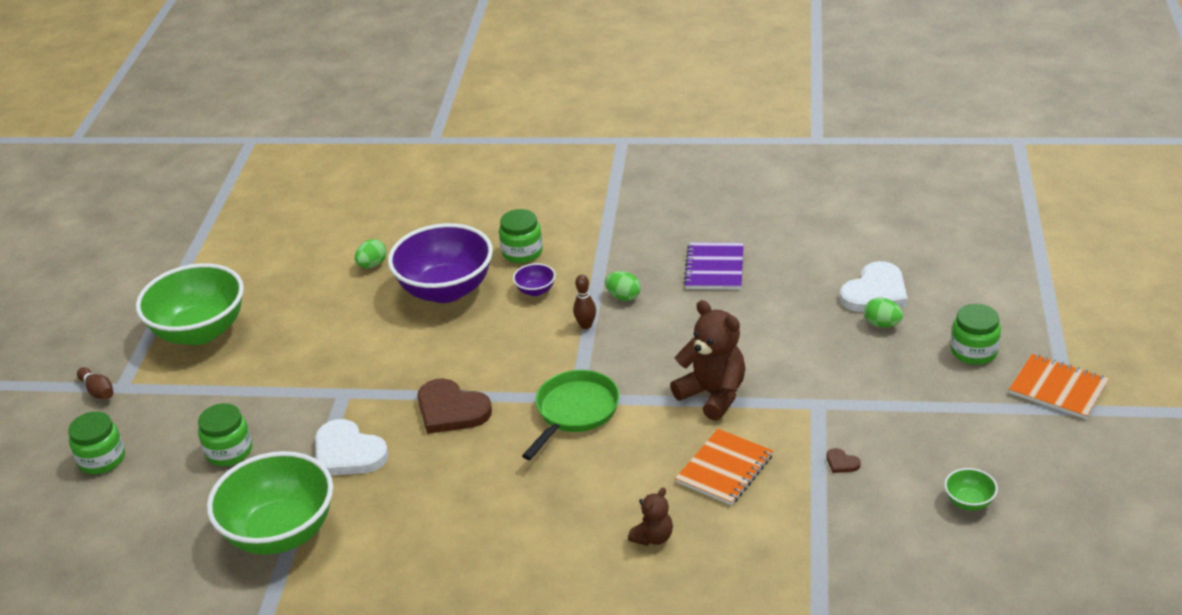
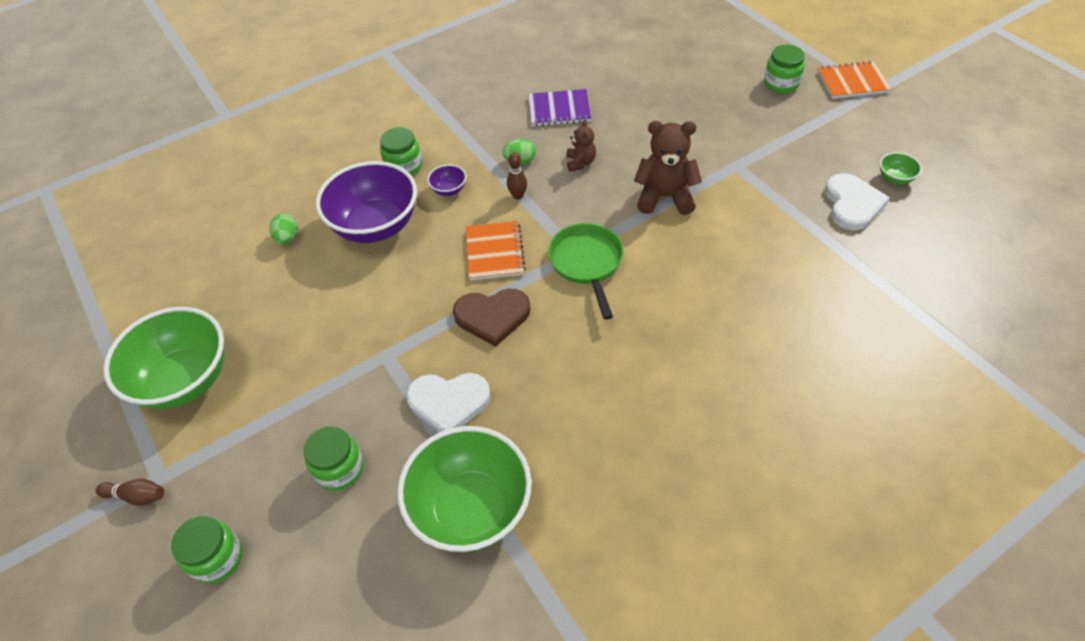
camera: 40 degrees left, 15 degrees up
(653, 537) = (750, 321): brown teddy bear -> brown teddy bear (580, 162)
(714, 268) = (559, 110): purple notebook -> purple notebook turned 60 degrees counterclockwise
(724, 469) = (735, 244): orange notebook -> orange notebook (494, 252)
(841, 463) = (797, 196): brown heart -> none
(875, 292) = (680, 75): white heart -> white heart (852, 204)
(882, 324) = (709, 93): green egg -> none

